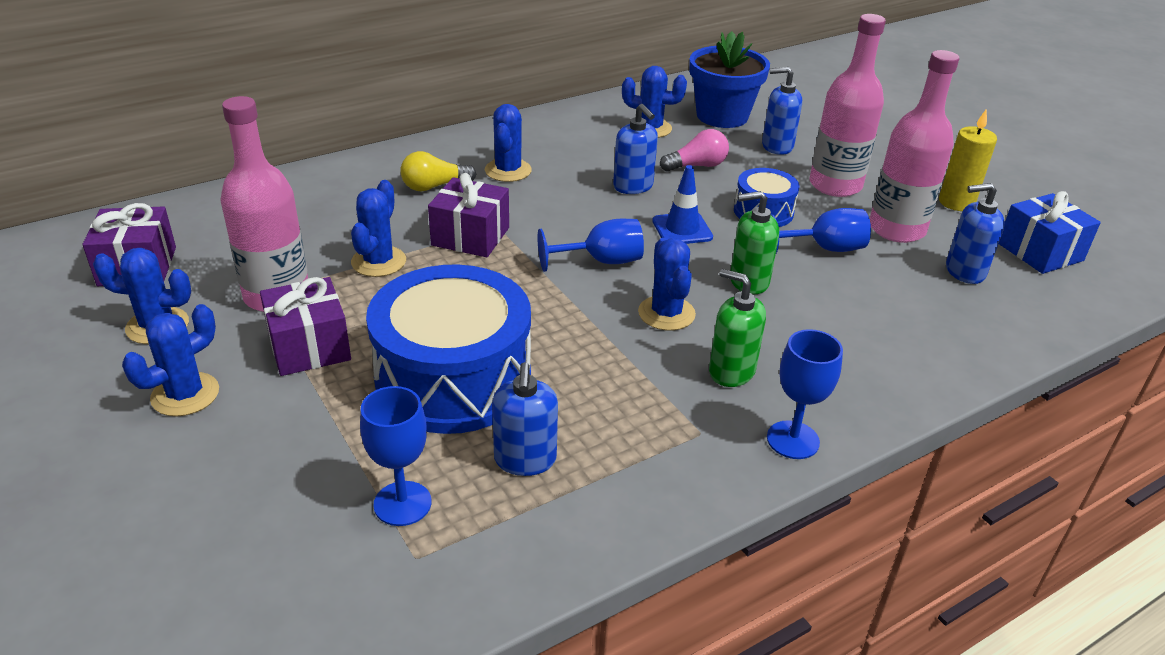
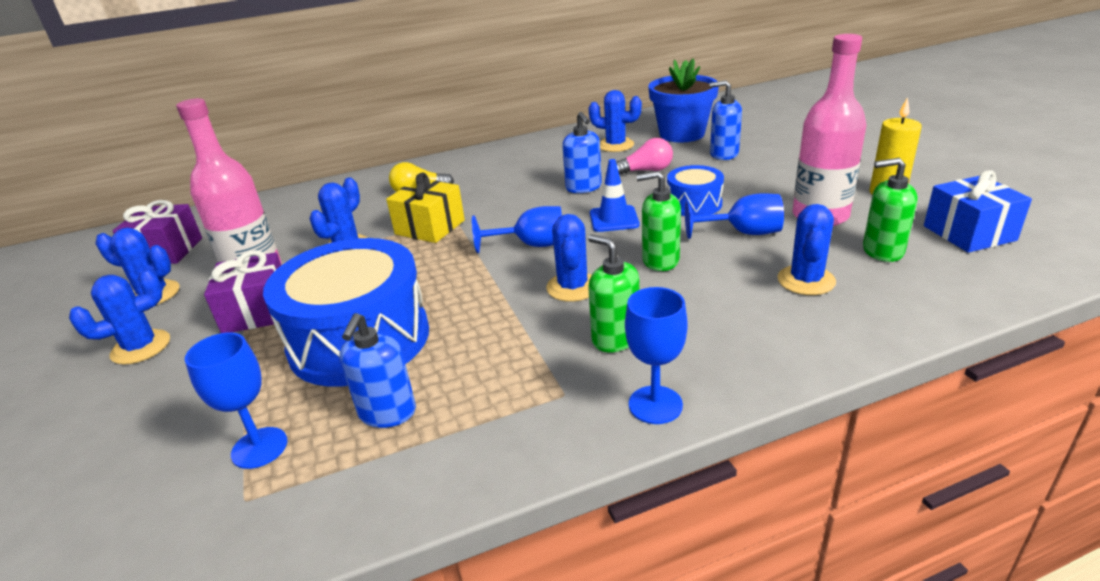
camera: 15 degrees right, 5 degrees down
(470, 236) = (430, 227): purple gift -> yellow gift
(508, 170) = (483, 179): blue cactus -> blue cactus (806, 280)
(835, 185) = (769, 182): pink bottle -> none
(964, 271) = (882, 251): blue soap dispenser -> green soap dispenser

